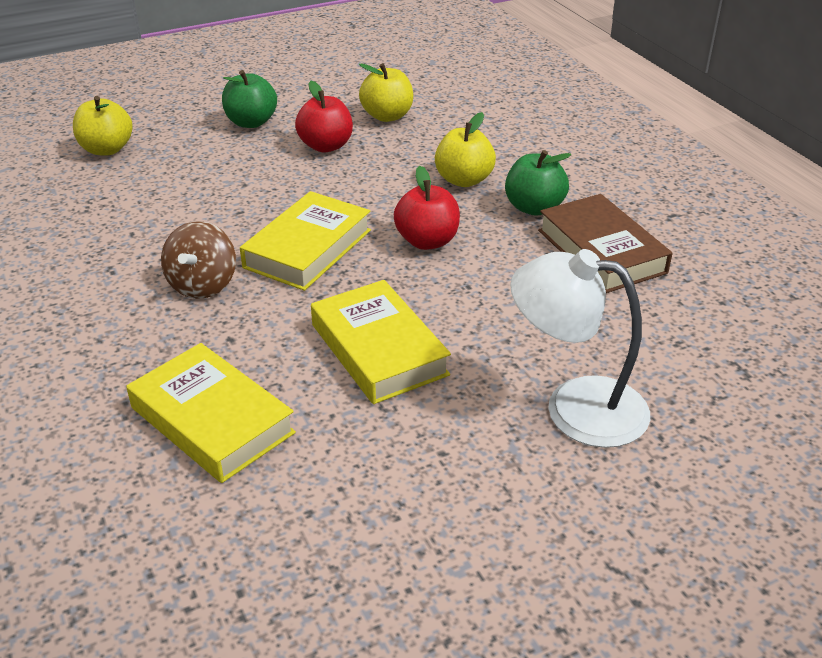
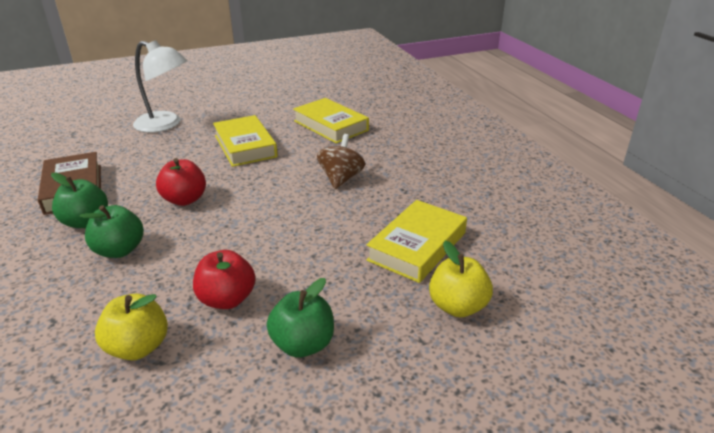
camera: 175 degrees left, 5 degrees down
(308, 249) = (270, 198): yellow book -> yellow book (417, 246)
(464, 180) = (119, 250): yellow apple -> green apple

